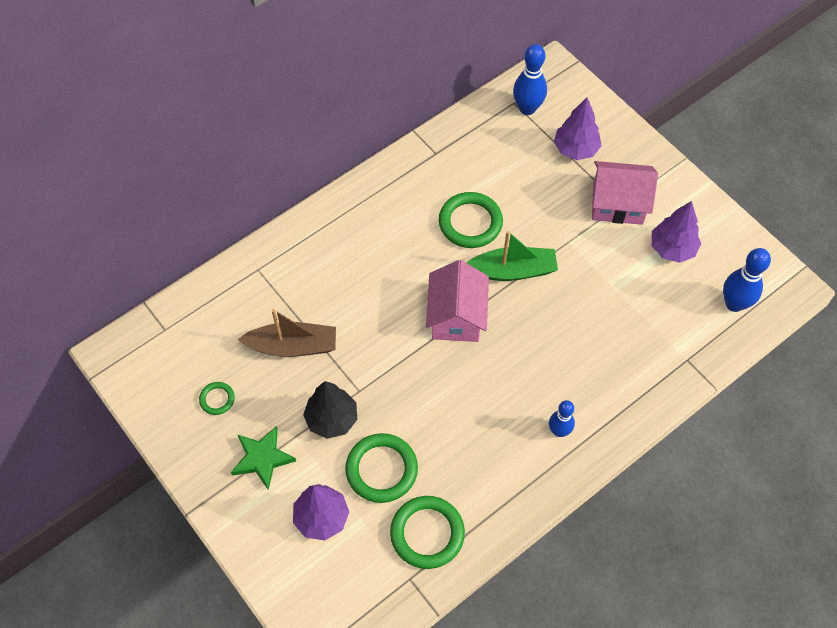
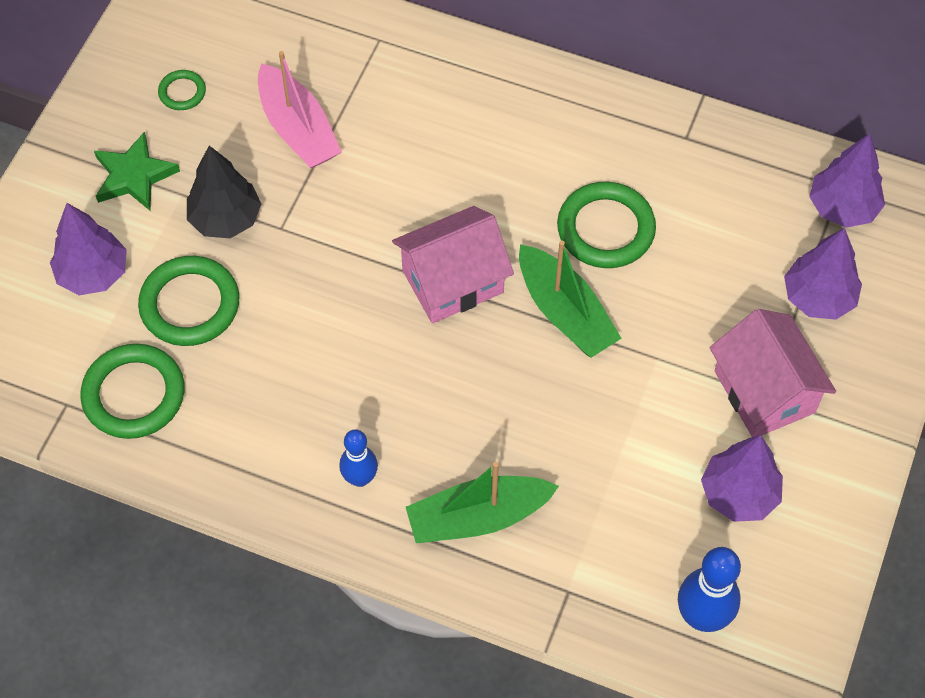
camera: 60 degrees right, 0 degrees up
(292, 346) = (298, 129): brown boat -> pink boat
(527, 108) = (842, 207): blue bowling pin -> purple tree
(618, 381) = (478, 517): none -> green boat

